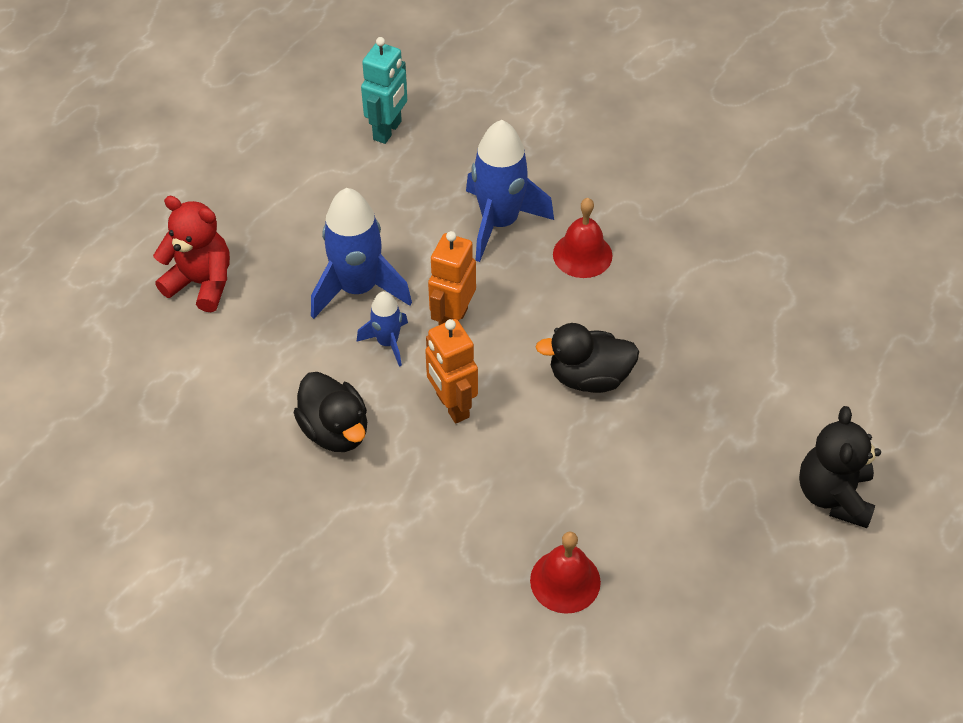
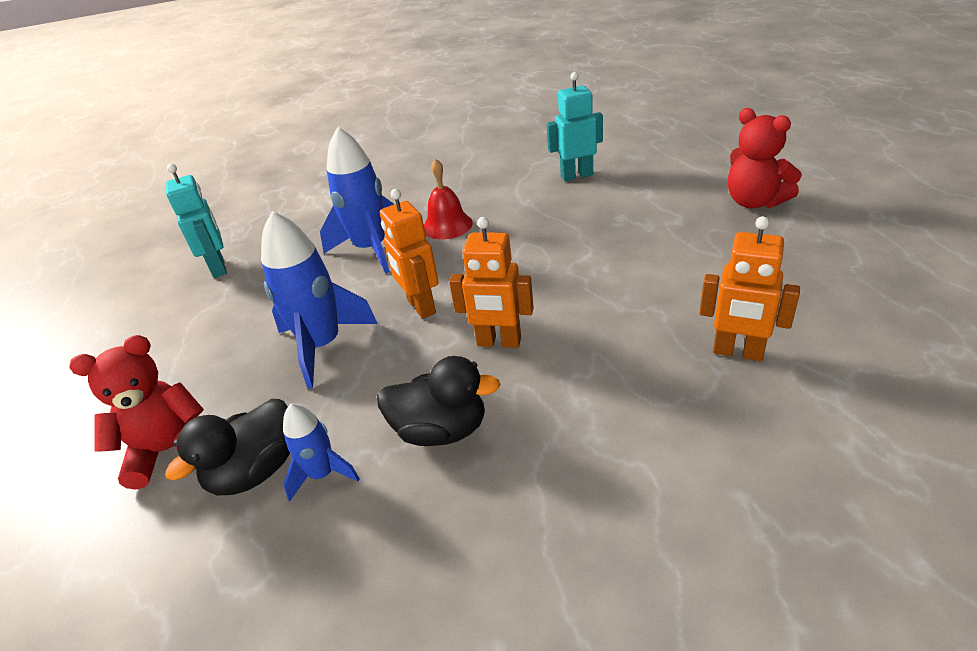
camera: 45 degrees left, 15 degrees down
(388, 342) = (395, 352): blue rocket -> blue rocket (323, 474)
(565, 581) = (738, 352): red bell -> orange robot
(589, 377) = (551, 262): black duck -> black duck (255, 471)
(763, 306) = (576, 175): none -> turquoise robot
(833, 495) = (754, 202): black teddy bear -> red teddy bear

